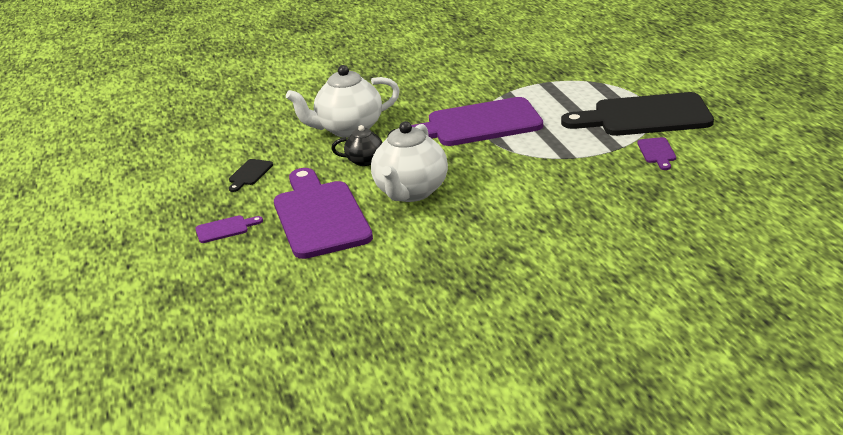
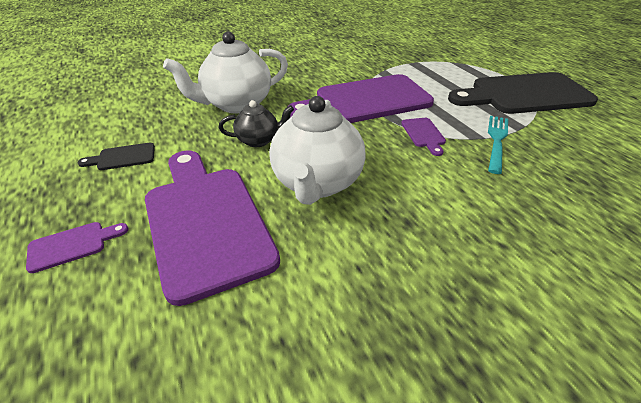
camera: 10 degrees left, 10 degrees up
(249, 174) = (123, 157): black cutting board -> black cutting board turned 60 degrees clockwise
(585, 160) = (496, 141): none -> turquoise fork
(657, 152) = (565, 132): purple cutting board -> purple cutting board (423, 134)

